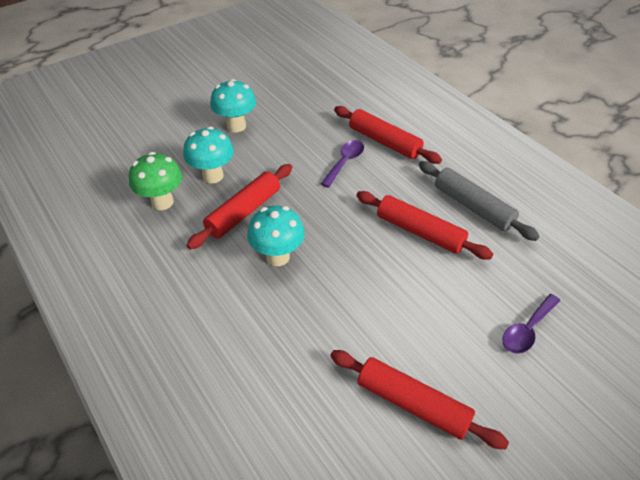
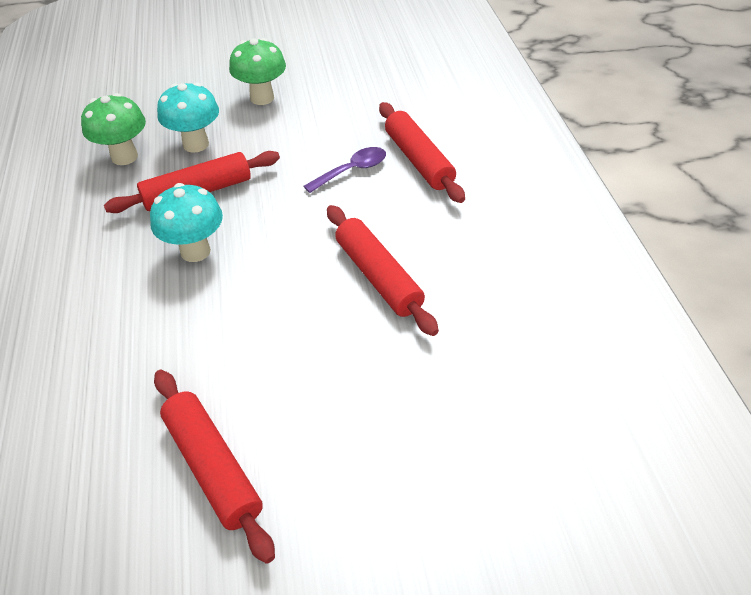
camera: 25 degrees right, 0 degrees up
(236, 126) = (262, 98): turquoise mushroom -> green mushroom
(473, 207) = (469, 268): grey rolling pin -> none
(527, 330) = (420, 439): purple spoon -> none

